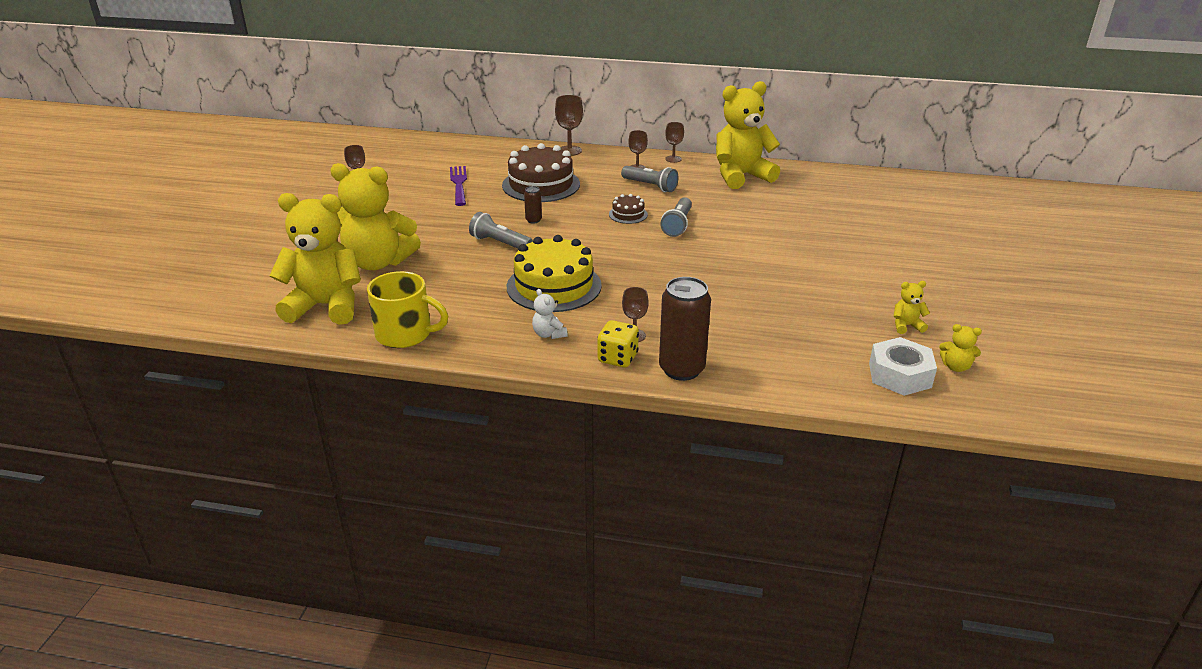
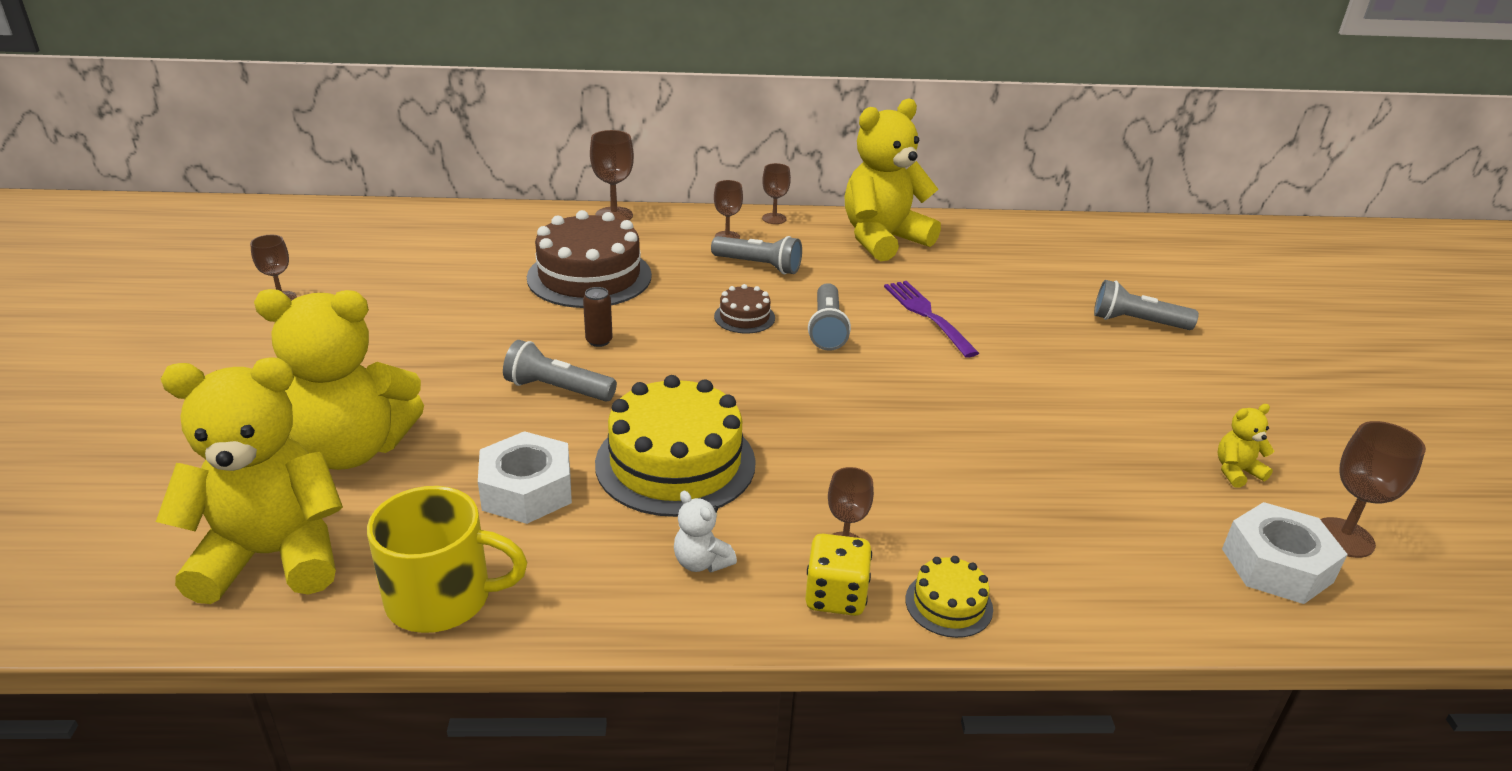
camera: 15 degrees left, 0 degrees up
(459, 184) = (455, 286): purple fork -> purple fork (928, 316)
(465, 291) = (527, 490): none -> white nut
(681, 369) = (948, 604): brown can -> yellow cake
(892, 238) = (1137, 322): none -> grey flashlight
(955, 367) = (1343, 538): yellow teddy bear -> brown goblet

